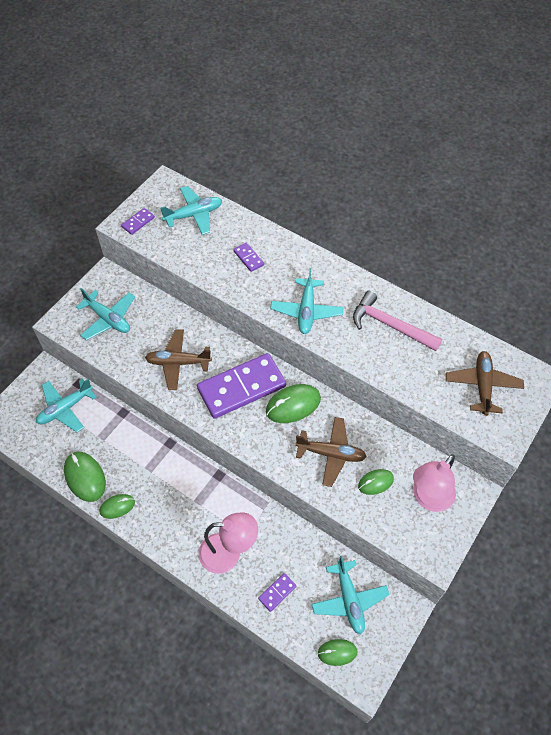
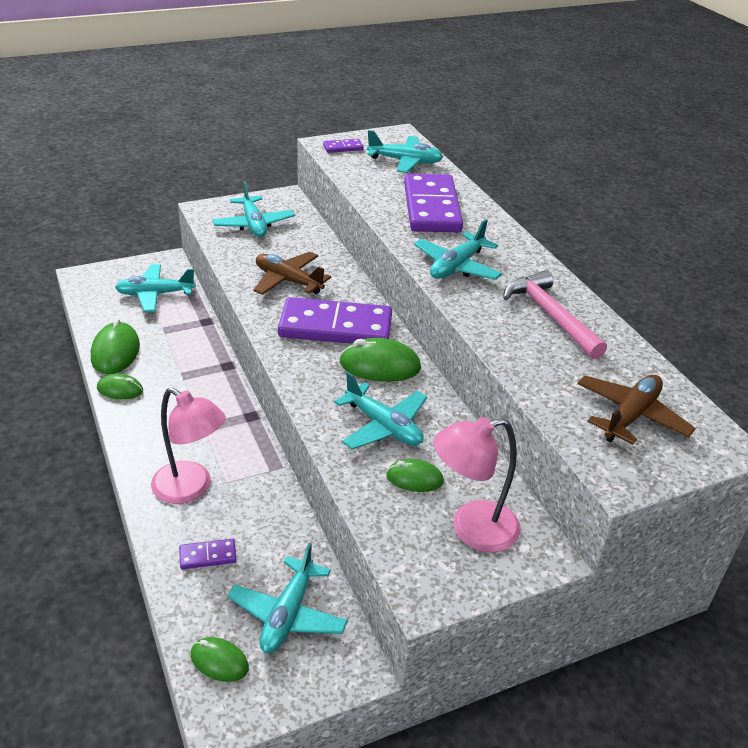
camera: 30 degrees right, 20 degrees down
(248, 258) = (431, 207): purple domino -> purple domino, size x2.40
(331, 454) = (383, 426): brown plane -> turquoise plane

